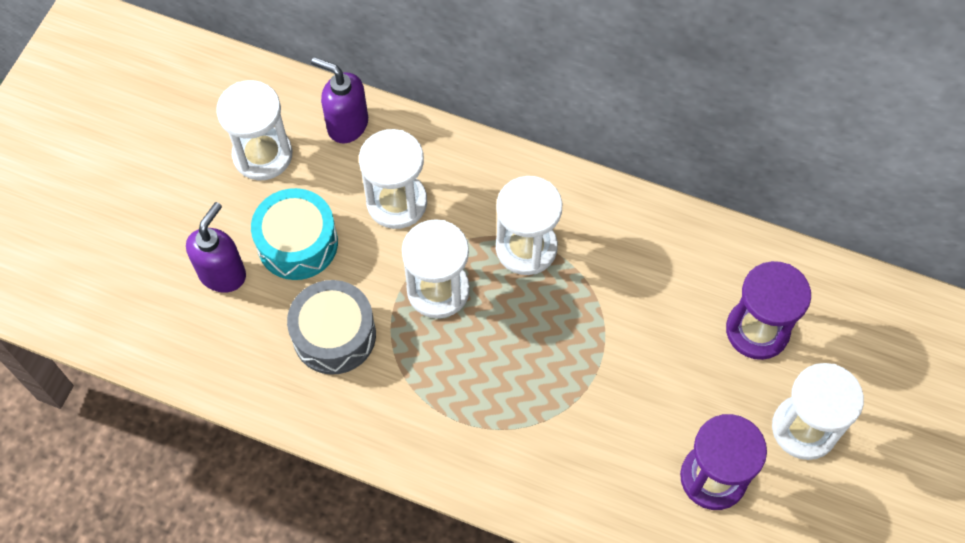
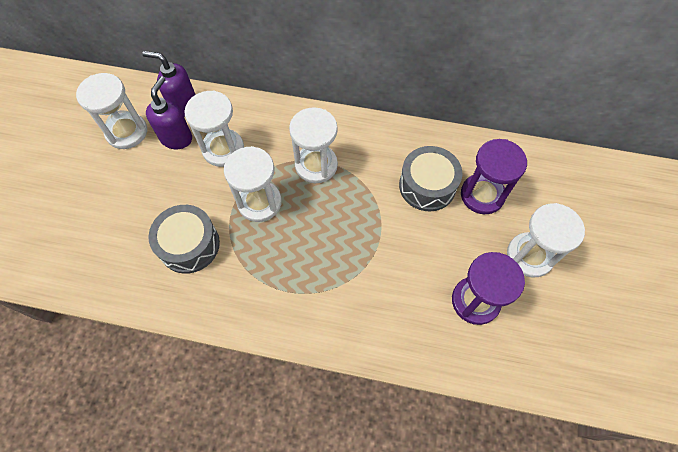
camera: 10 degrees left, 0 degrees up
(223, 273) = (104, 215): purple soap dispenser -> purple soap dispenser (177, 138)
(297, 243) = (156, 186): turquoise drum -> none
(680, 304) = (427, 186): none -> grey drum

